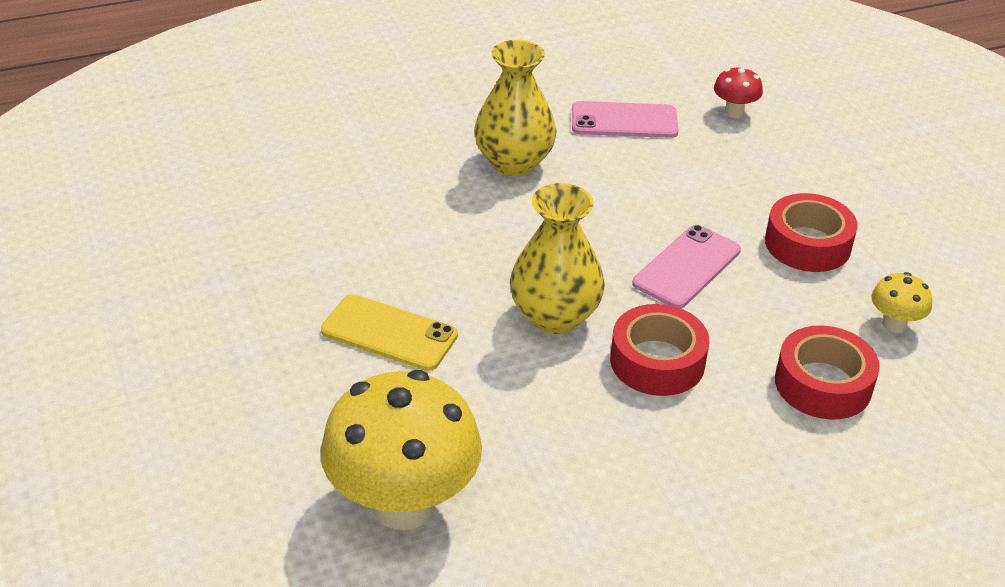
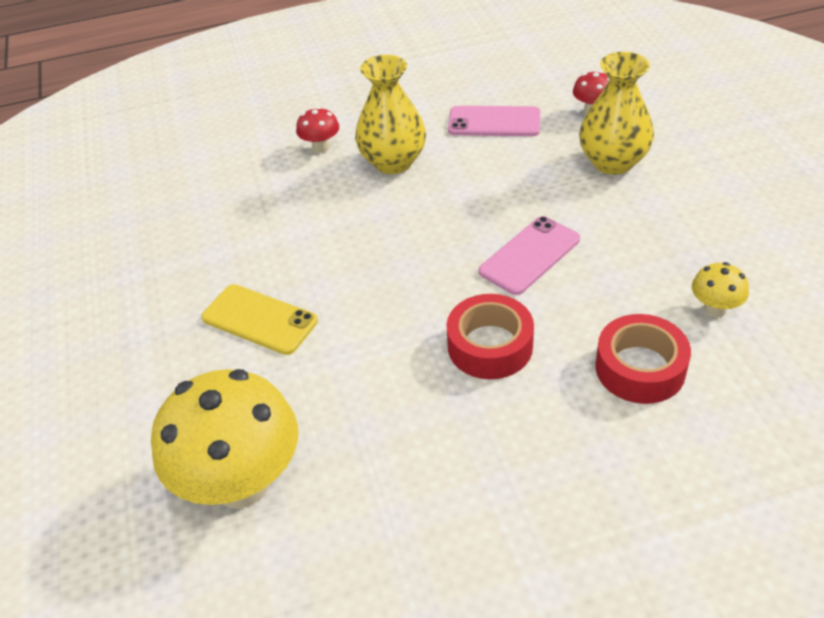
camera: 10 degrees right, 5 degrees up
(425, 144) = (321, 147): none -> red mushroom
(554, 316) = (405, 303): yellow vase -> yellow vase (613, 162)
(807, 244) = (643, 232): red tape -> none

